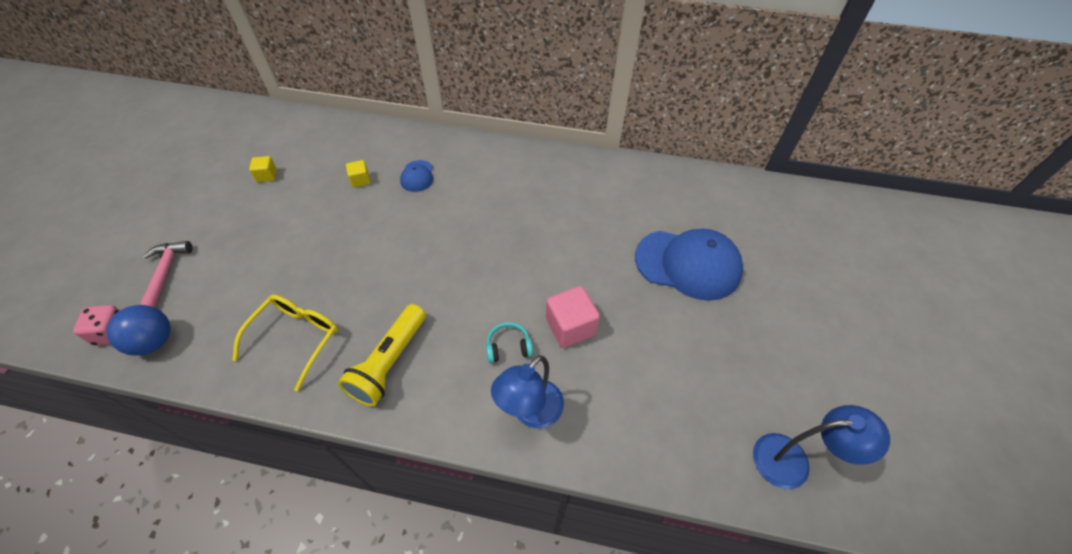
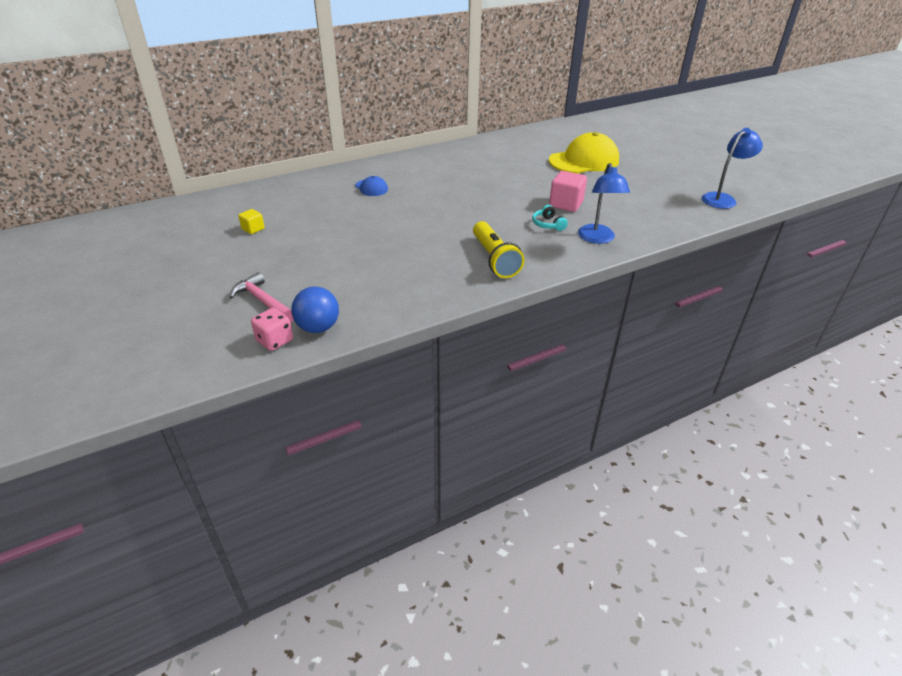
camera: 40 degrees left, 15 degrees down
(296, 338) = (419, 278): yellow glasses -> none
(360, 180) = (333, 204): yellow cube -> none
(508, 347) = (548, 224): turquoise headphones -> turquoise headphones turned 60 degrees counterclockwise
(688, 264) = (584, 161): blue cap -> yellow cap

